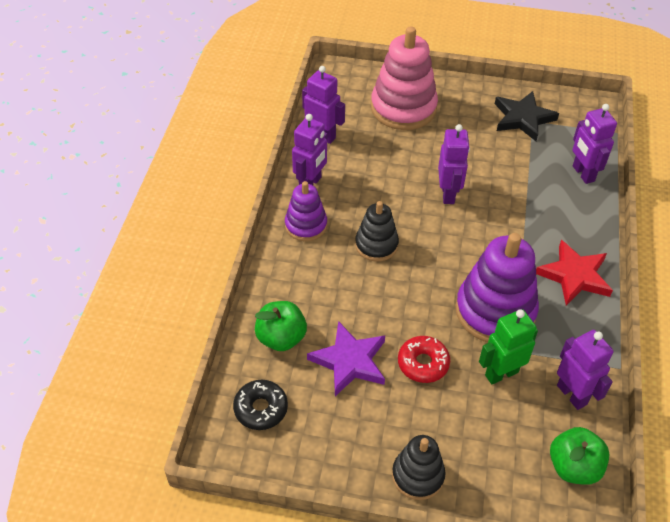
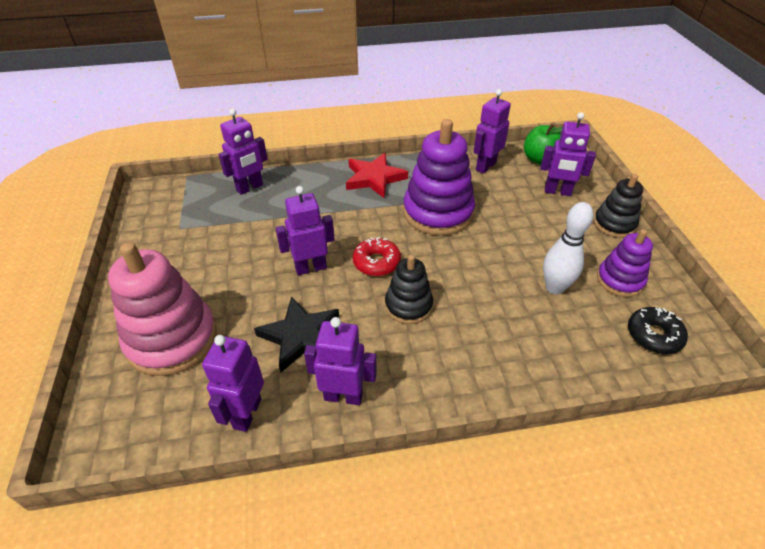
camera: 110 degrees left, 5 degrees down
(281, 338) = (571, 347): green apple -> none
(306, 225) = (413, 377): purple stacking toy -> purple stacking toy (620, 280)
(350, 361) = (554, 288): purple star -> white bowling pin
(423, 363) = (519, 242): red donut -> red donut (376, 262)
(497, 449) = (557, 192): none -> purple robot
(501, 373) = (494, 200): green robot -> none
(523, 118) = (175, 235): black star -> black star (300, 336)

